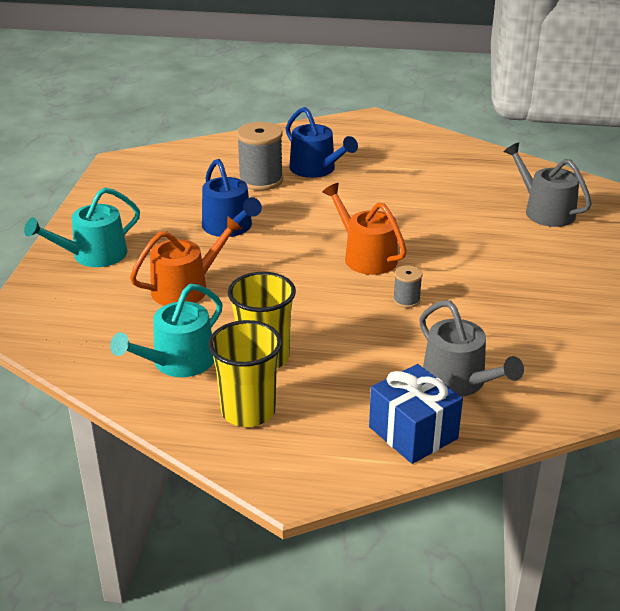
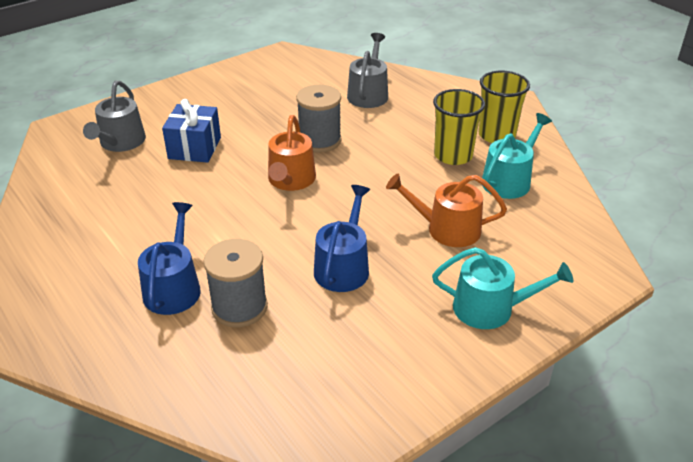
camera: 135 degrees left, 5 degrees up
(177, 362) = (509, 180): turquoise watering can -> turquoise watering can turned 45 degrees counterclockwise
(406, 300) = (319, 141): grey spool -> grey spool, size x1.97
(413, 433) = (426, 88): blue gift -> blue gift (194, 148)

